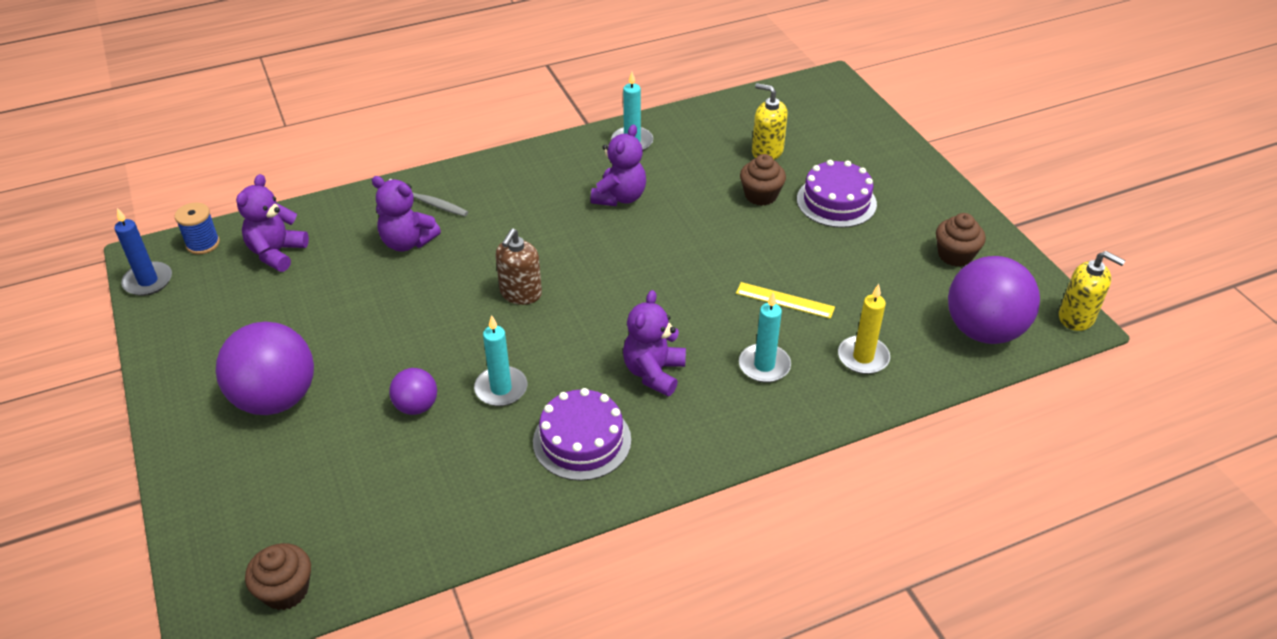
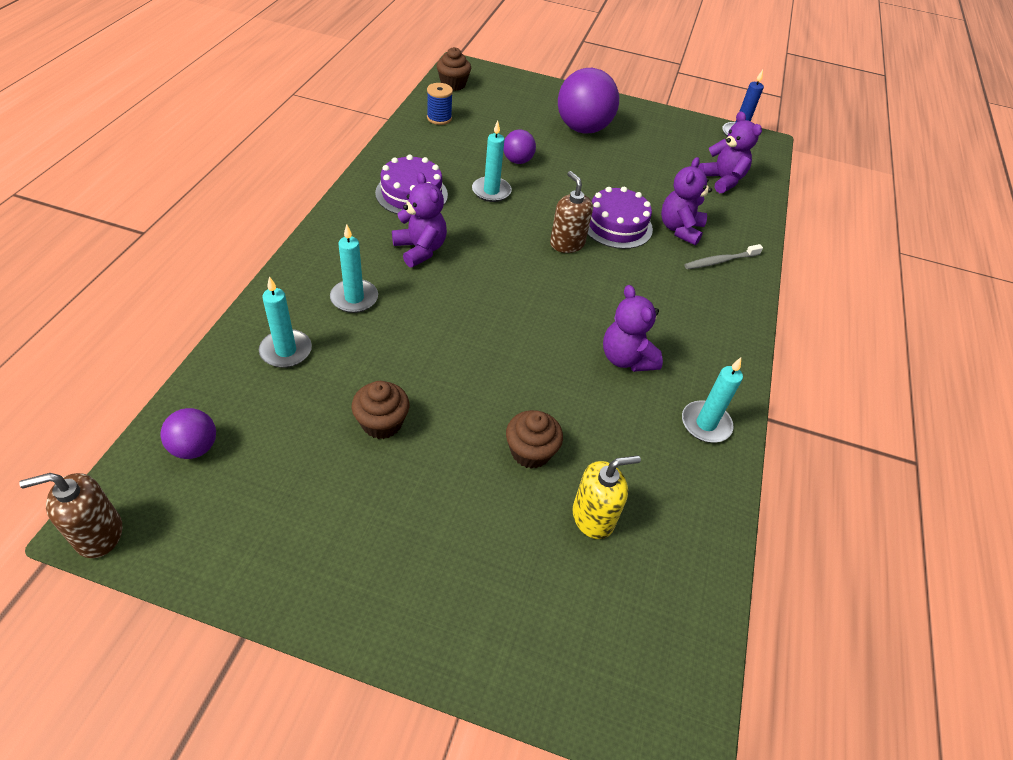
camera: 125 degrees right, 5 degrees up
(203, 244) = (760, 162): blue spool -> blue spool (439, 118)
(407, 242) = (680, 229): purple teddy bear -> purple teddy bear turned 45 degrees counterclockwise
(785, 300) = (393, 358): yellow ruler -> none
(836, 201) = (458, 502): purple cake -> purple cake (616, 225)
(863, 357) = (286, 351): yellow candle -> turquoise candle
(955, 255) = (281, 524): brown cupcake -> brown cupcake (382, 423)
(983, 330) = (195, 447): purple ball -> purple ball, size x0.51
(1076, 317) = (98, 534): yellow soap dispenser -> brown soap dispenser

